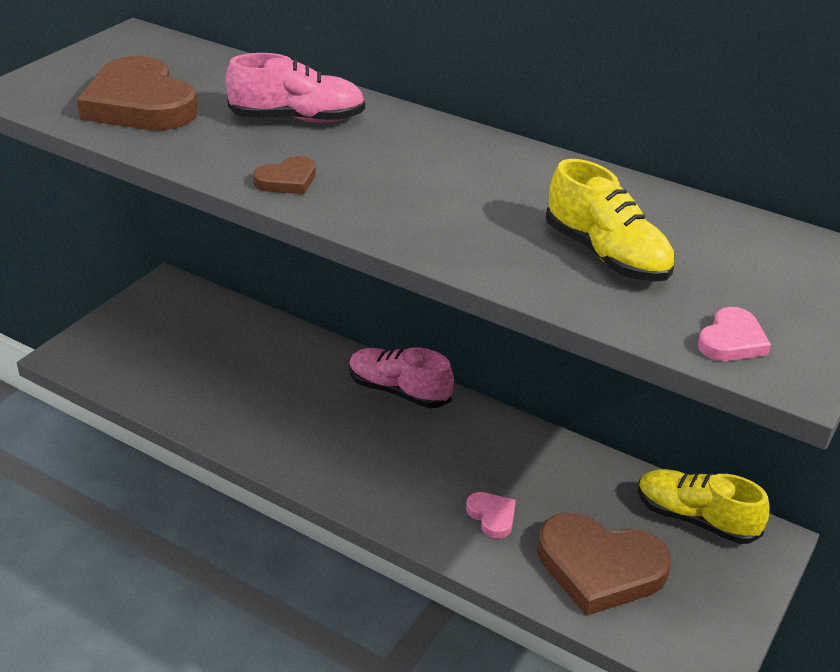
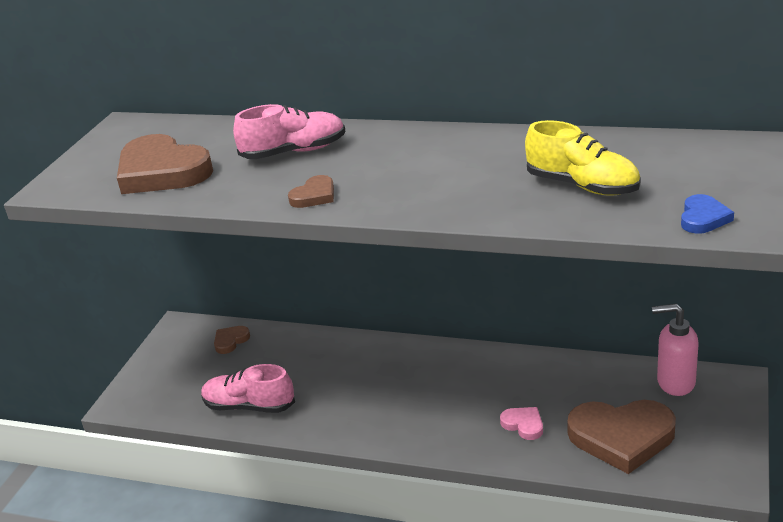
camera: 10 degrees left, 5 degrees down
(214, 317) = (230, 341): none -> brown heart
(399, 391) = (406, 355): pink shoe -> pink shoe (249, 406)
(696, 519) = (675, 382): yellow shoe -> pink soap dispenser
(731, 341) = (703, 218): pink heart -> blue heart

